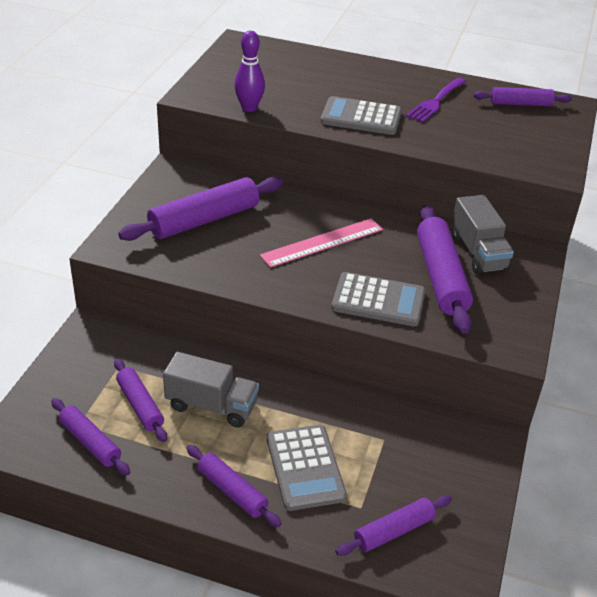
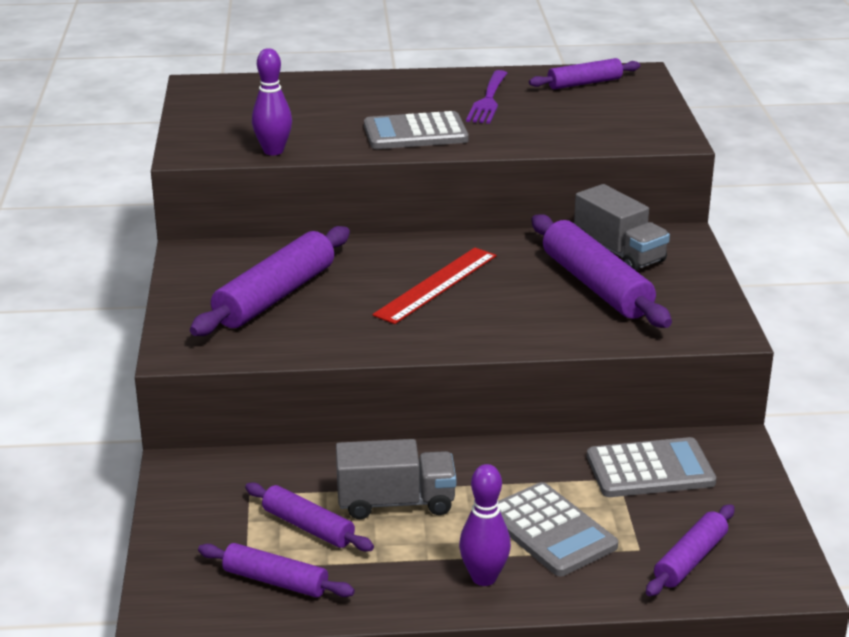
camera: 20 degrees left, 10 degrees down
(232, 491) = (484, 578): purple rolling pin -> purple bowling pin
(322, 242) = (436, 285): pink ruler -> red ruler
(378, 300) = (544, 325): grey calculator -> grey calculator (650, 470)

